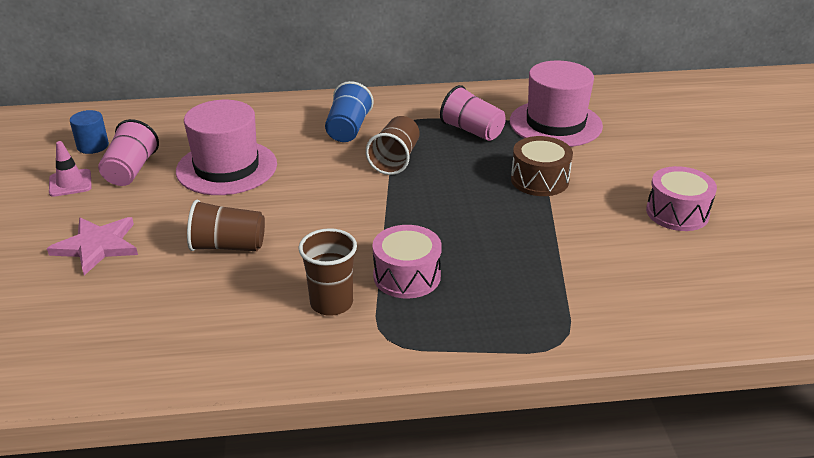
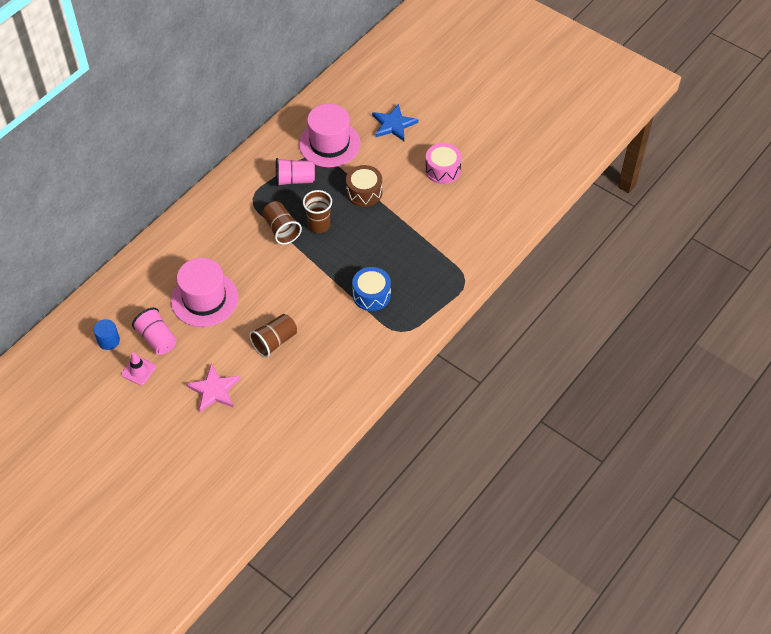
camera: 45 degrees left, 20 degrees up
(331, 303) = (358, 333): brown cup -> brown cup (319, 225)
(348, 129) = (230, 225): blue cup -> none
(407, 276) = (371, 295): pink drum -> blue drum
(660, 144) = (393, 124): none -> blue star

